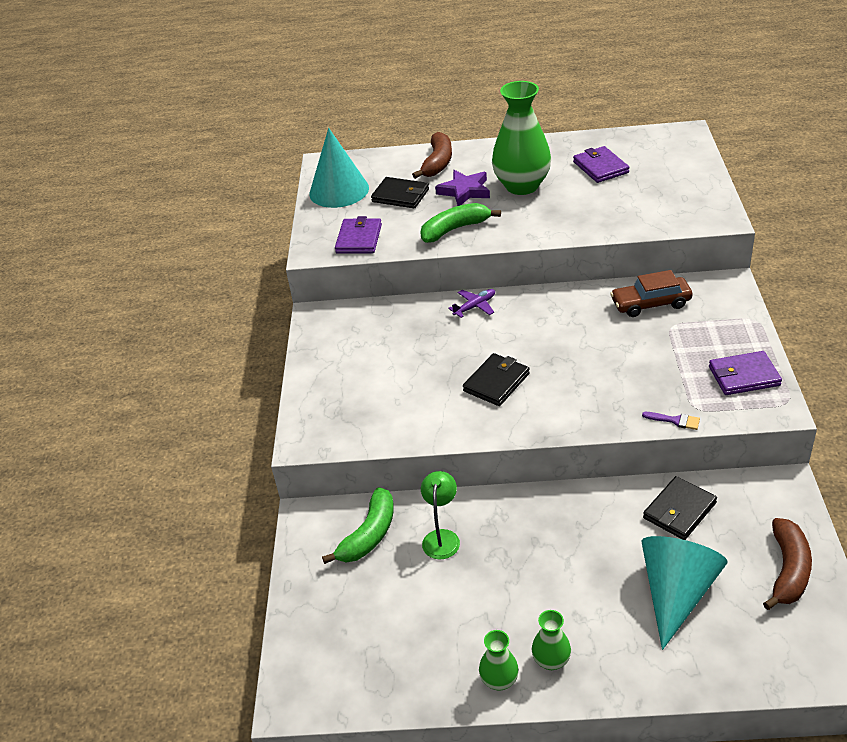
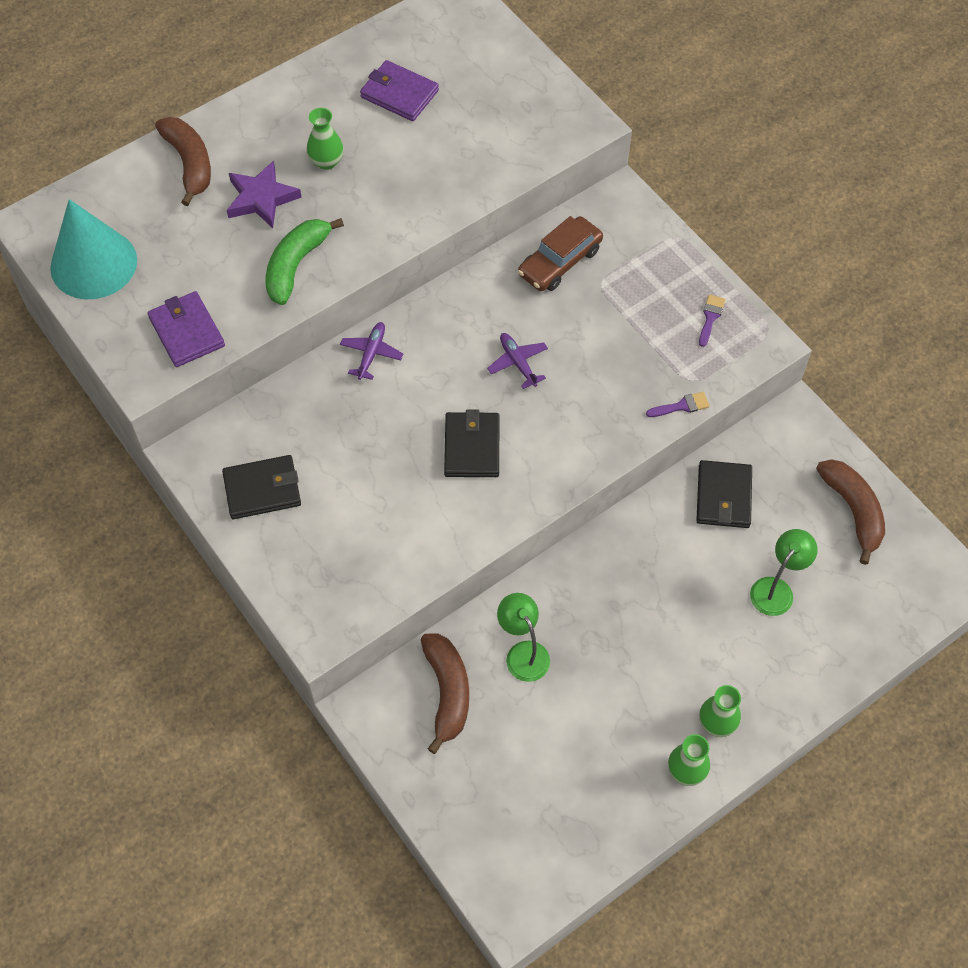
camera: 40 degrees left, 20 degrees up
(369, 535) = (447, 692): green banana -> brown banana
(400, 195) = (184, 239): black wallet -> black wallet (262, 489)
(522, 186) = (326, 161): green vase -> green vase, size x0.47
(571, 348) = (518, 363): none -> purple plane
(676, 593) = (776, 589): turquoise cone -> green lamp
(743, 376) = (710, 317): purple wallet -> purple brush

